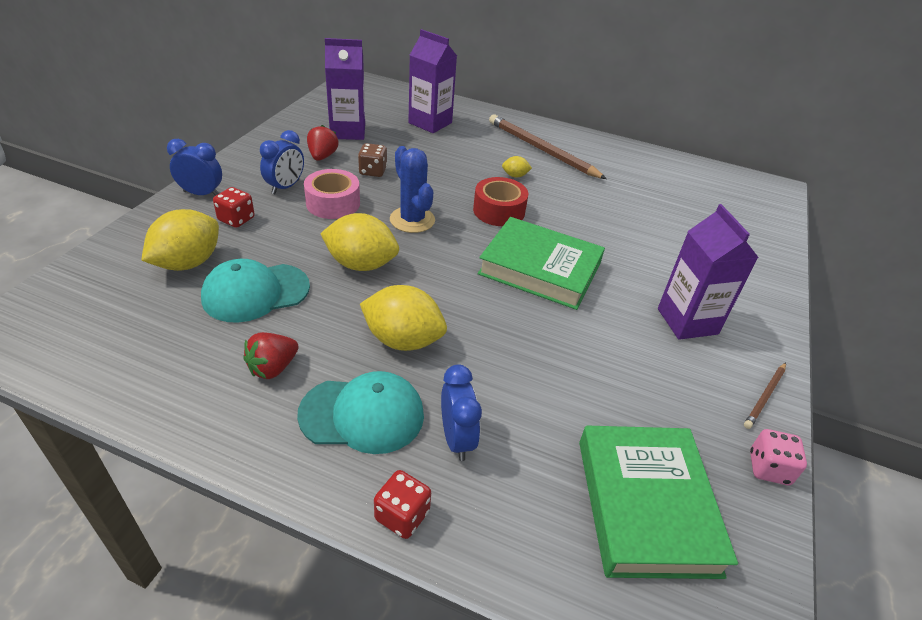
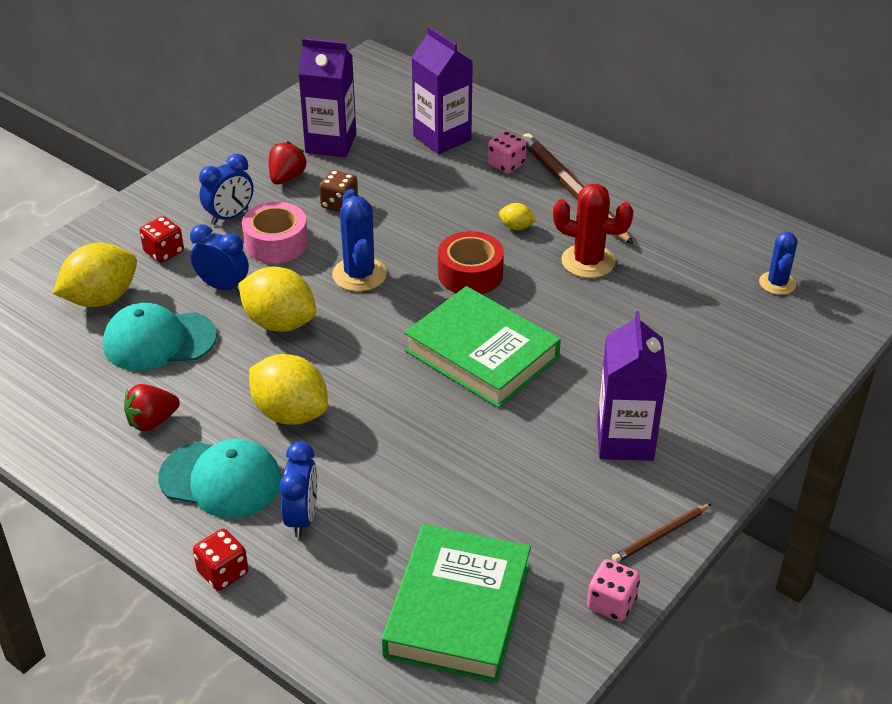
camera: 20 degrees right, 0 degrees up
(202, 194) = (136, 216): blue clock -> blue clock (223, 286)
(485, 136) = (506, 165): none -> pink dice
(579, 194) = (588, 261): none -> red cactus
(714, 196) = (777, 283): none -> blue cactus

